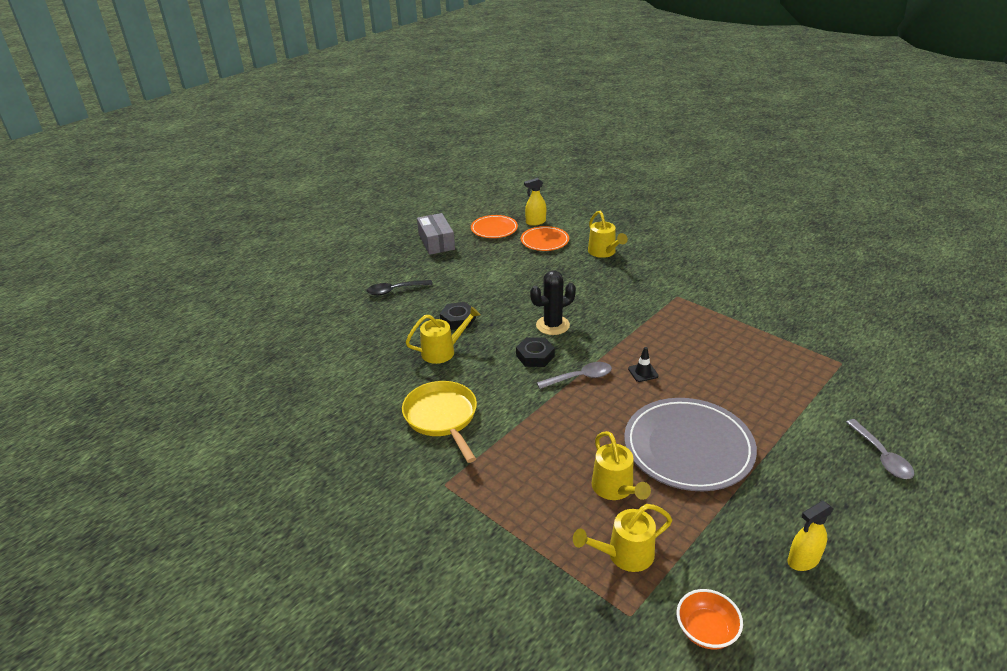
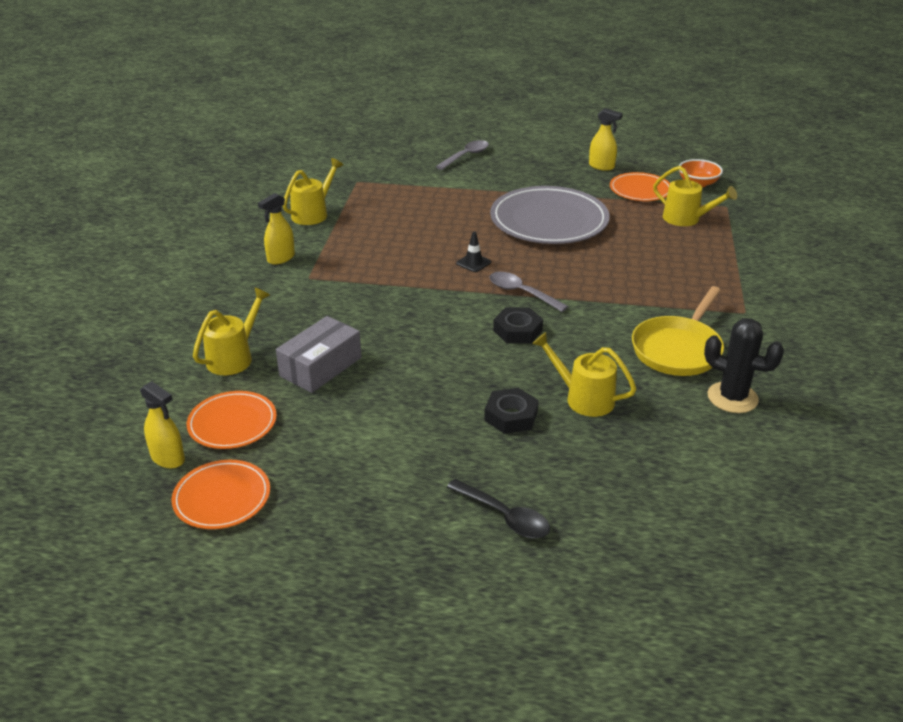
camera: 125 degrees left, 0 degrees up
(436, 242) = (317, 550): grey box -> grey box (320, 367)
(552, 325) = (448, 339): black cactus -> black cactus (732, 398)
(615, 489) = (634, 237): yellow watering can -> yellow watering can (313, 213)
(714, 292) = (280, 258): none -> yellow spray bottle
(718, 558) = (640, 190): none -> orange plate

